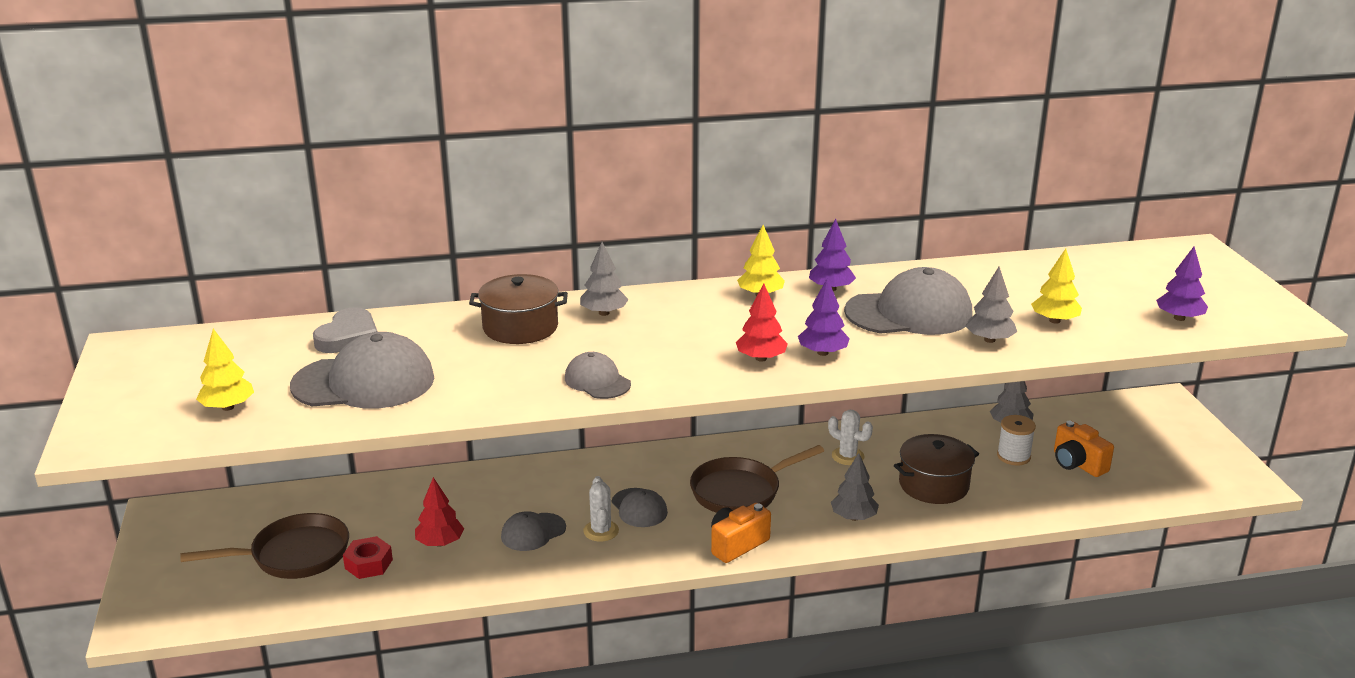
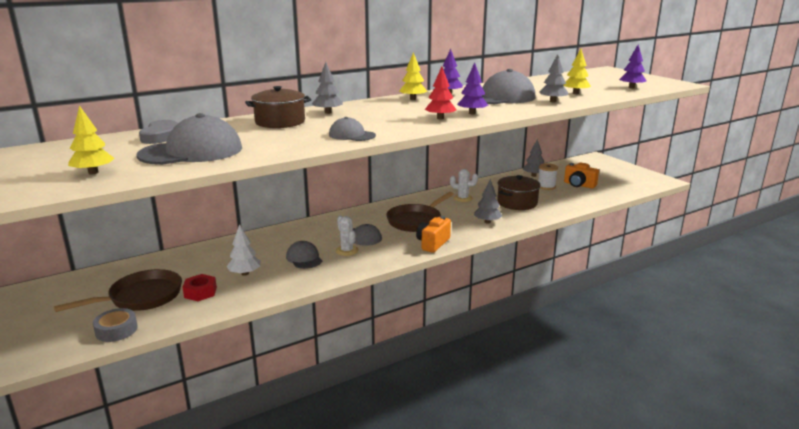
camera: 20 degrees left, 5 degrees down
(245, 603) = (116, 330): none -> grey tape
(440, 543) = (245, 273): red tree -> white tree
(533, 532) = (304, 258): grey cap -> grey cap turned 120 degrees clockwise

